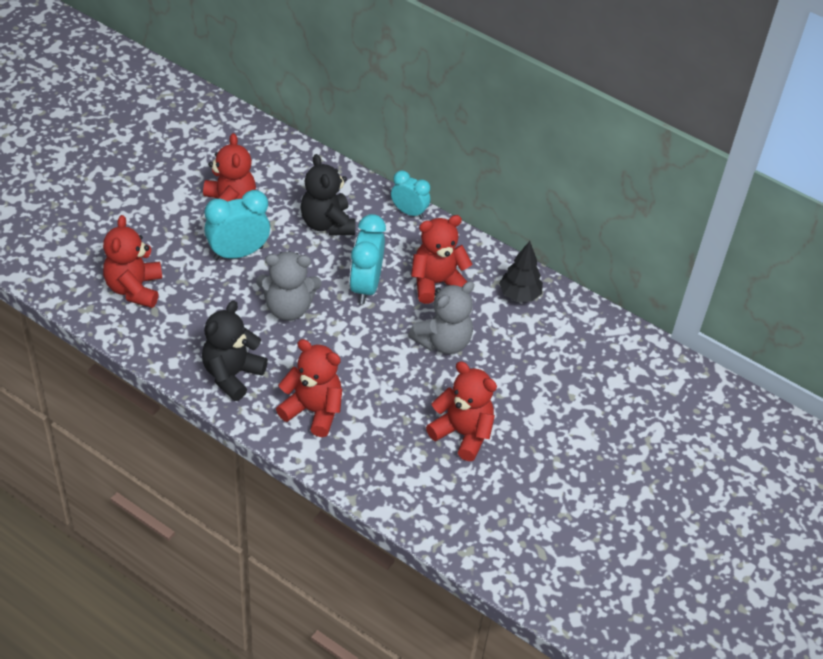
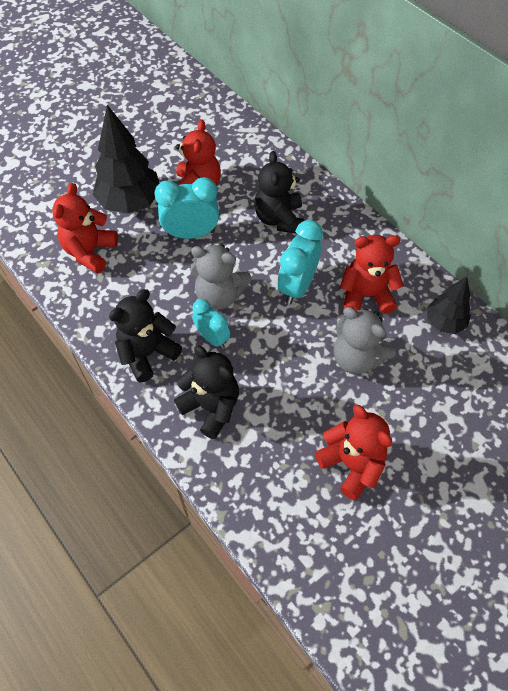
camera: 20 degrees right, 10 degrees up
(160, 232) = (130, 203): none -> black tree
(313, 410) = (211, 407): red teddy bear -> black teddy bear
(409, 212) = (357, 220): turquoise clock -> turquoise clock (212, 338)
(443, 342) = (357, 358): grey teddy bear -> grey teddy bear turned 60 degrees clockwise

